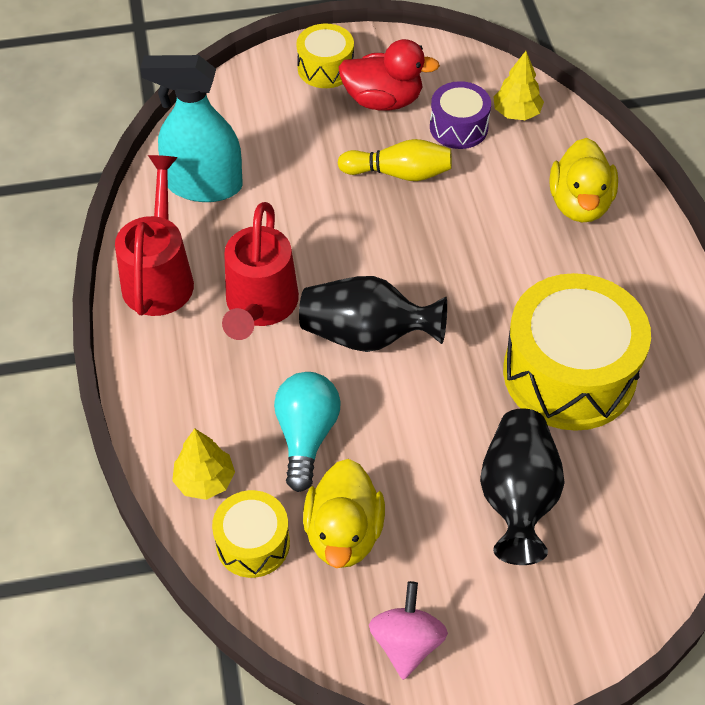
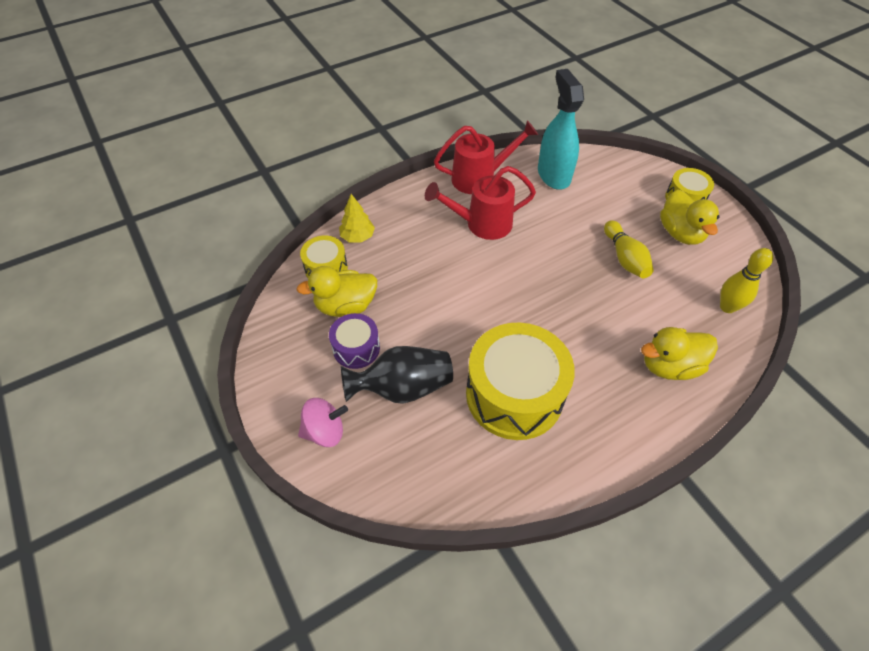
camera: 70 degrees right, 0 degrees up
(306, 436) = (403, 270): turquoise light bulb -> none
(366, 335) = (488, 278): black vase -> none
(383, 100) = (680, 233): red duck -> yellow duck
(406, 643) = (284, 355): pink spinning top -> pink spinning top (325, 431)
(458, 127) = (688, 278): purple drum -> purple drum (356, 348)
(516, 113) = (727, 307): yellow tree -> yellow bowling pin

